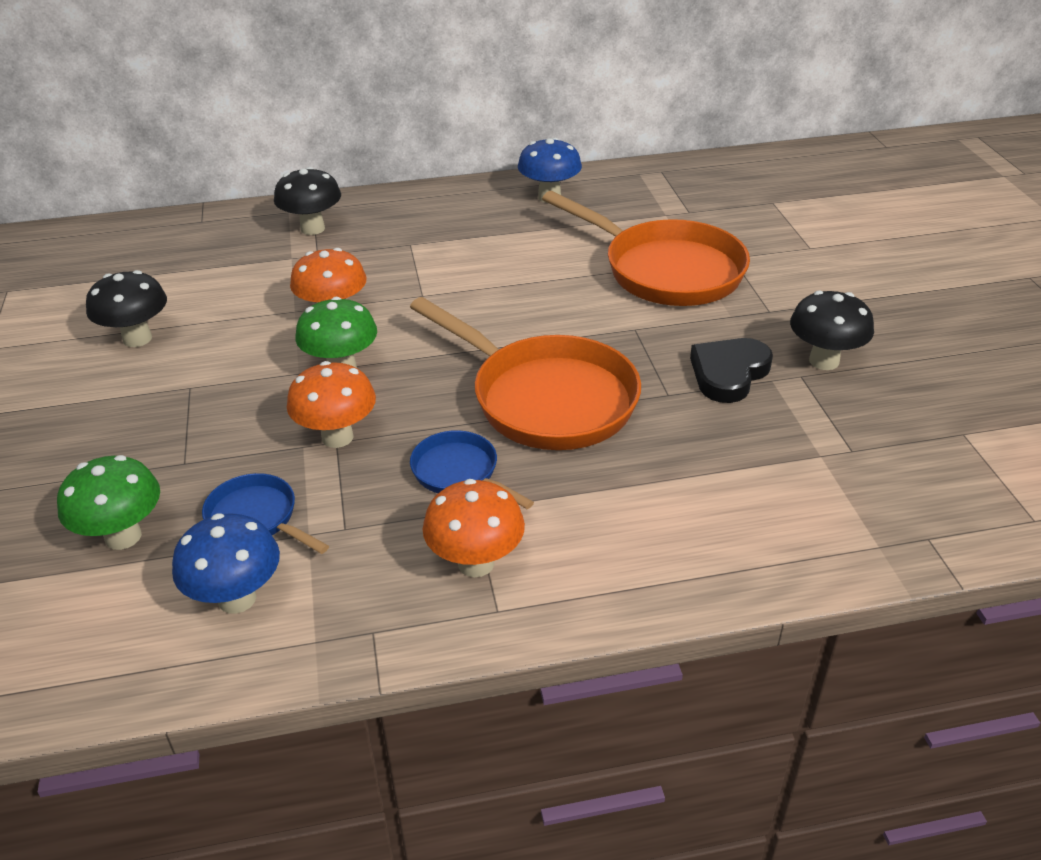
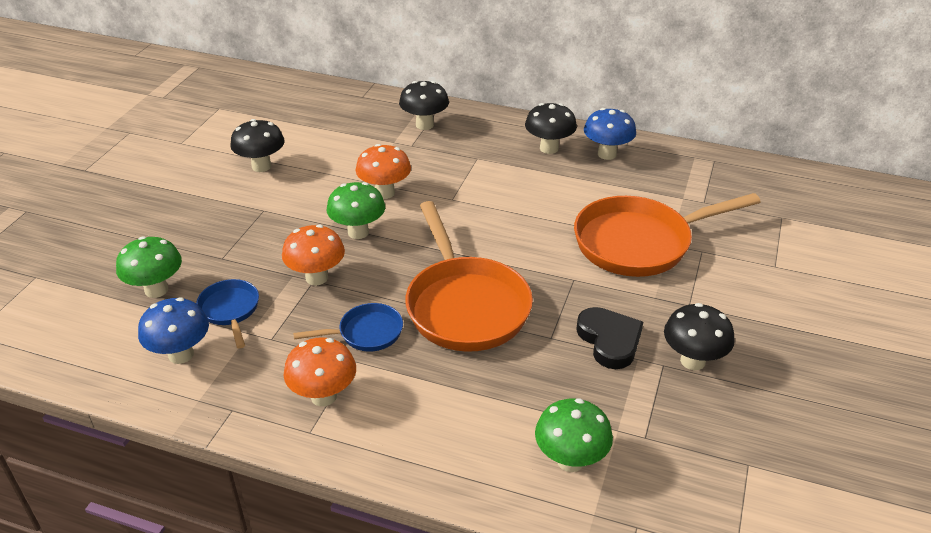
camera: 30 degrees right, 0 degrees up
(459, 473) = (366, 333): blue pan -> blue pan turned 90 degrees clockwise
(482, 210) = (549, 148): none -> black mushroom
(665, 270) = (639, 243): orange pan -> orange pan turned 90 degrees clockwise
(728, 373) = (609, 340): black heart -> black heart turned 90 degrees clockwise
(806, 505) = (570, 460): none -> green mushroom

